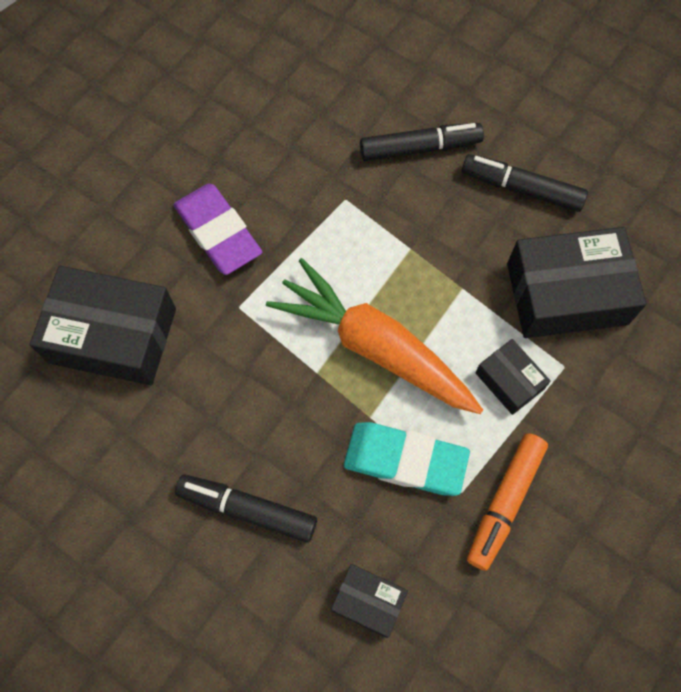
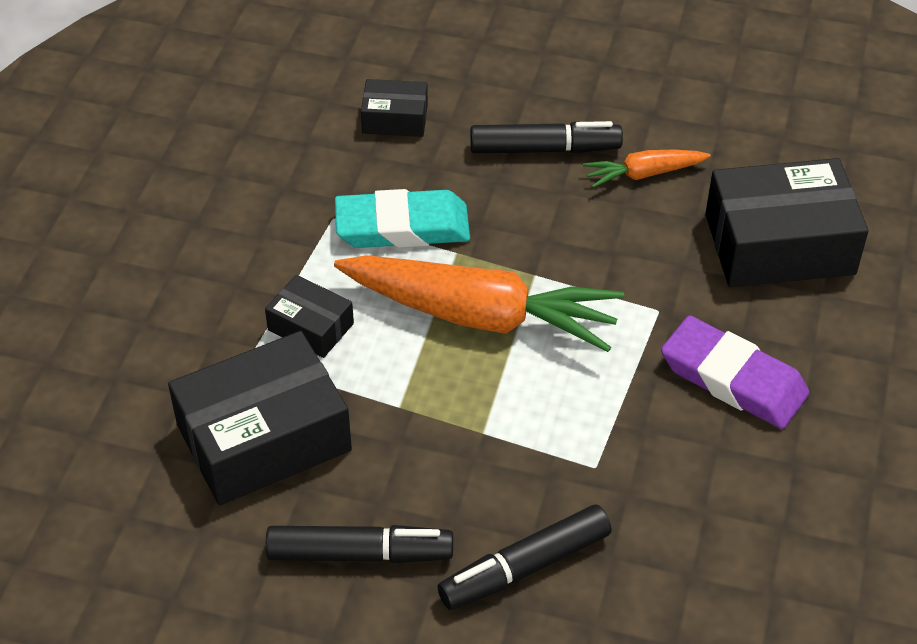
camera: 160 degrees right, 20 degrees down
(177, 448) = (644, 174): none -> orange carrot
(505, 502) = (284, 222): orange marker -> none

